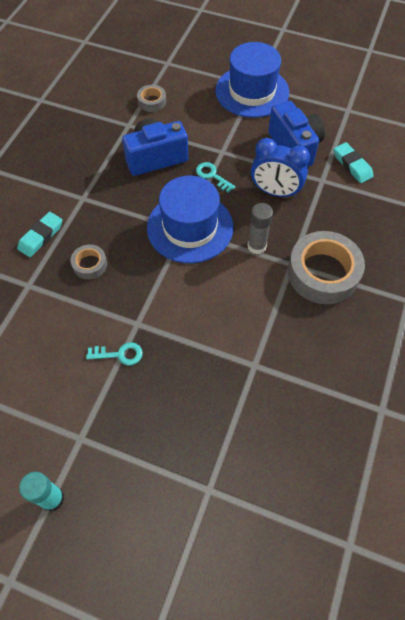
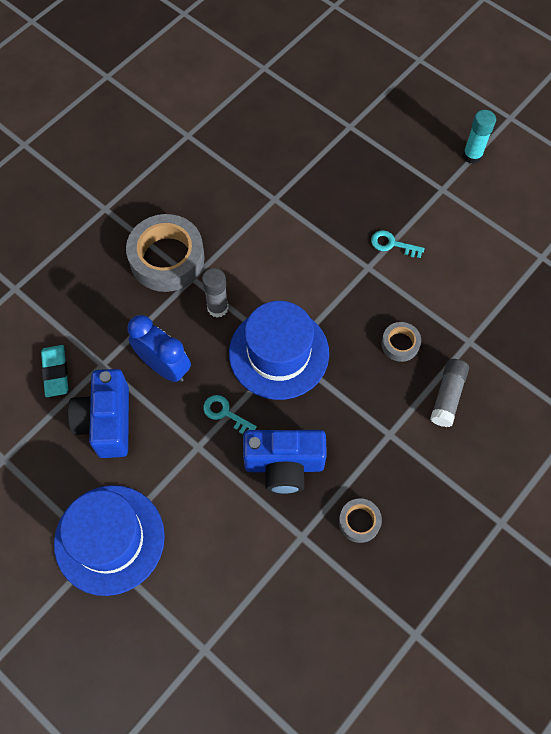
camera: 160 degrees left, 5 degrees up
(41, 236) = (447, 396): turquoise eraser -> grey glue stick
(152, 101) = (255, 570): grey tape -> grey tape (359, 522)
(212, 176) = (225, 413): turquoise key -> turquoise key turned 150 degrees clockwise

